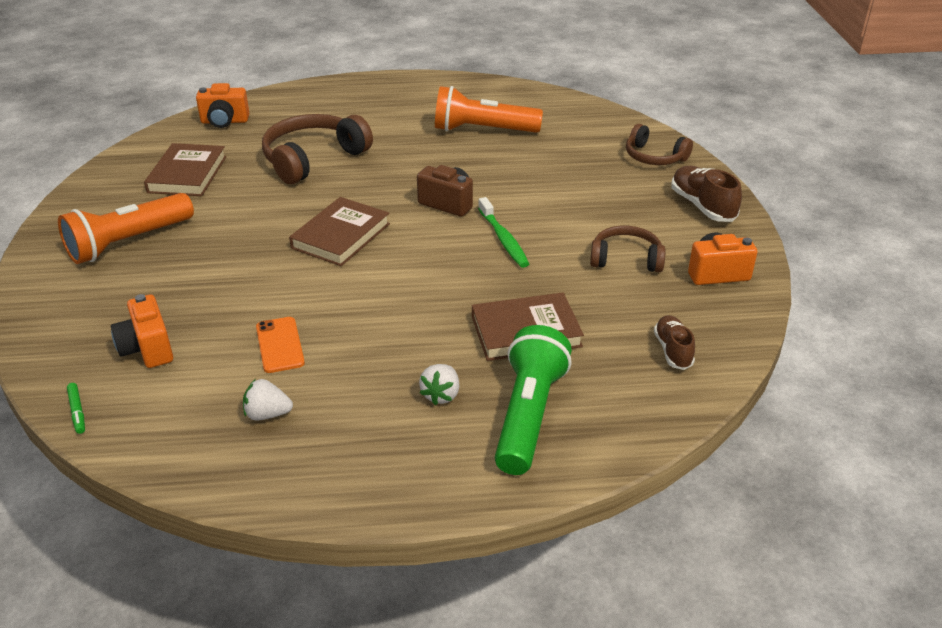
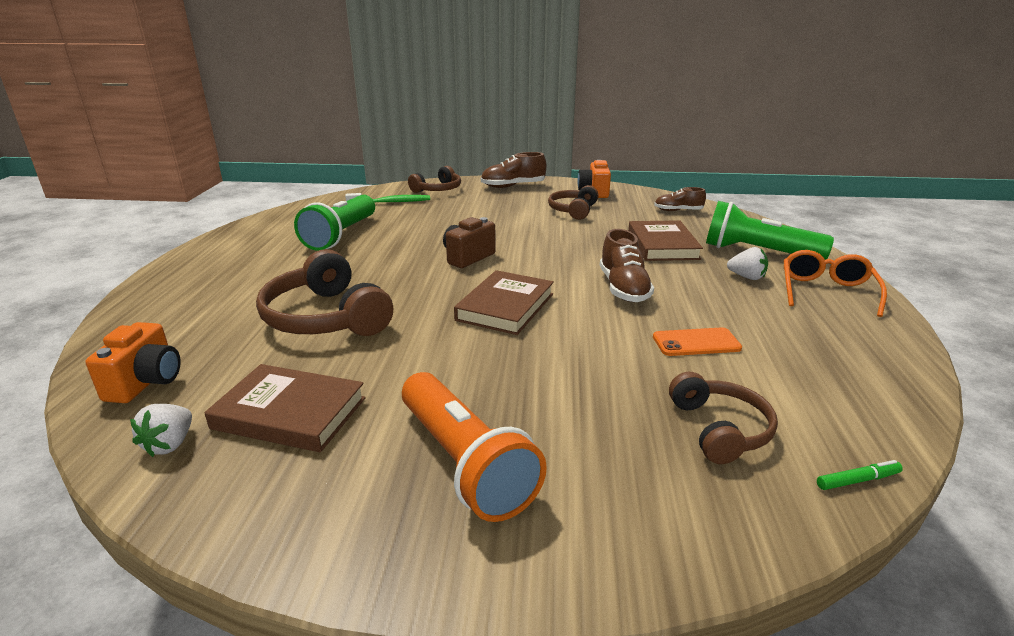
camera: 80 degrees left, 10 degrees down
(147, 349) = (719, 429): orange camera -> brown headphones
(267, 414) = (802, 350): white strawberry -> white strawberry (170, 444)
(341, 236) = (505, 307): brown book -> brown book turned 75 degrees clockwise
(392, 302) = (623, 288): none -> brown shoe
(410, 460) = (826, 292): none -> orange glasses
(483, 130) = (341, 235): orange flashlight -> green flashlight
(503, 239) = (535, 242): green toothbrush -> green toothbrush (391, 202)

